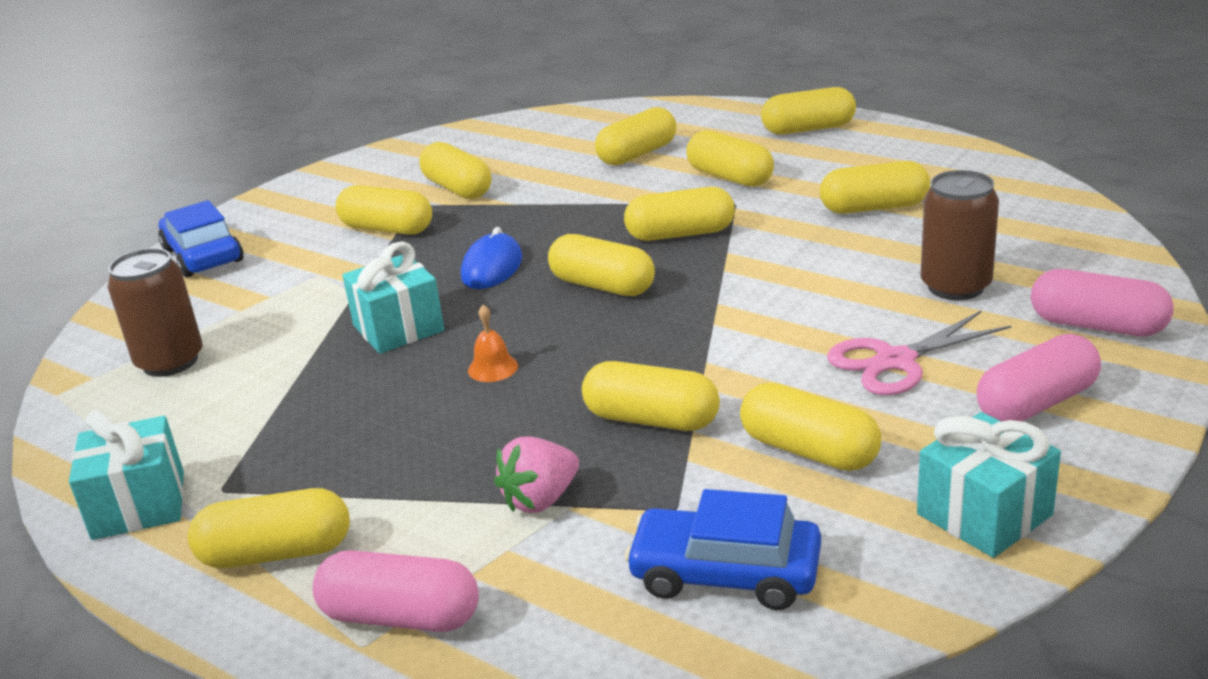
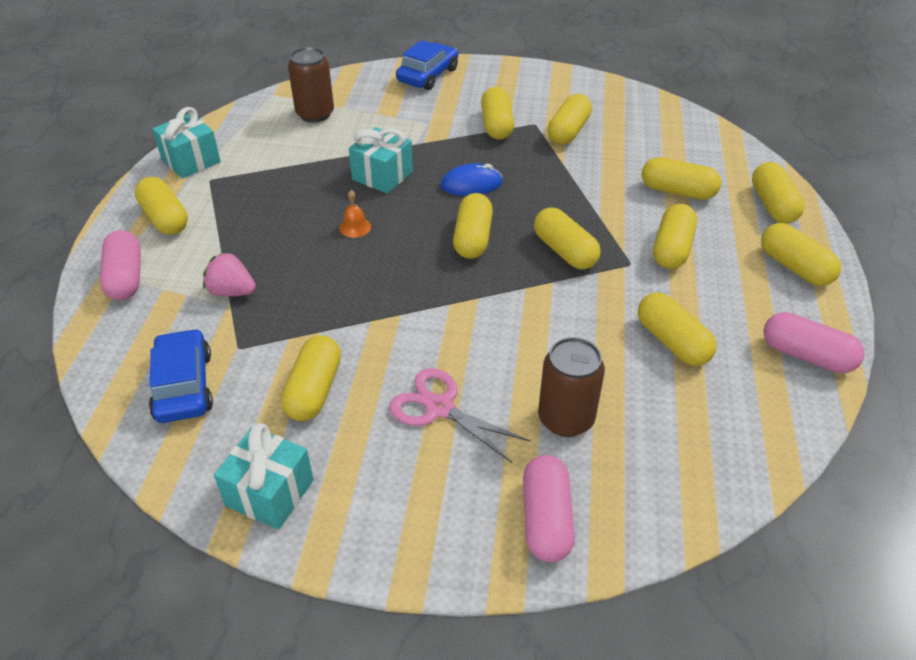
camera: 60 degrees right, 15 degrees up
(651, 419) = (324, 310): yellow capsule -> yellow capsule (773, 205)
(1036, 403) = (414, 498): pink capsule -> pink capsule (806, 356)

